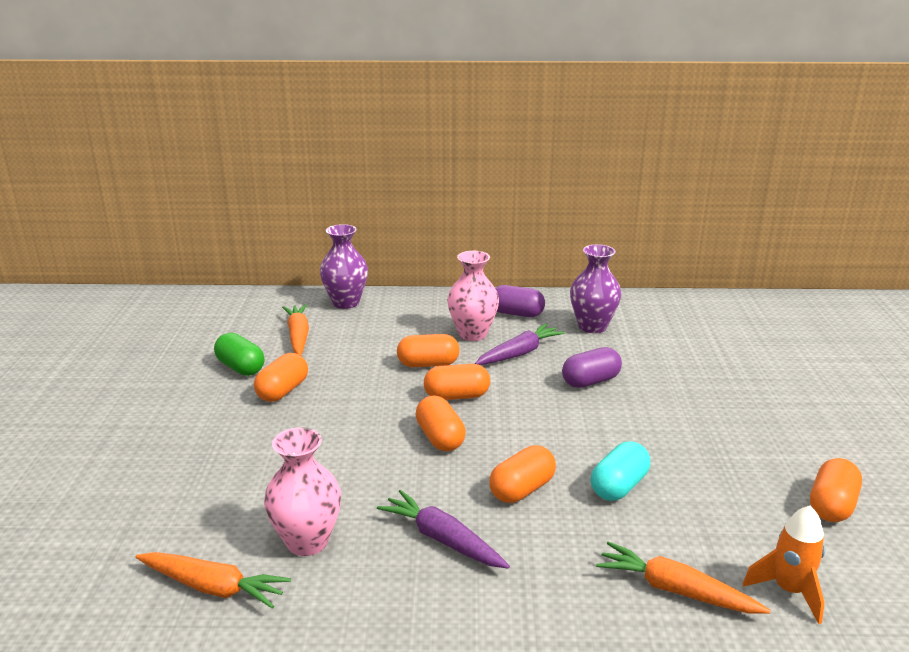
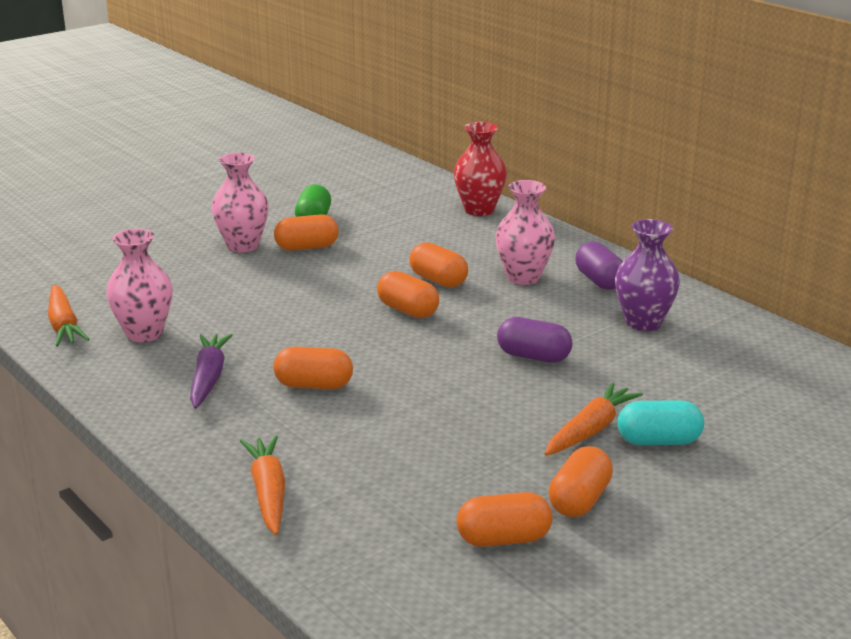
camera: 50 degrees right, 0 degrees up
(226, 418) = (243, 246): none -> pink vase
(298, 336) = (393, 217): orange carrot -> orange carrot (591, 430)
(346, 303) = (479, 210): purple vase -> red vase
(440, 438) = (336, 327): orange capsule -> orange capsule (579, 500)
(519, 353) = (526, 309): purple carrot -> none
(619, 486) = (379, 424): turquoise capsule -> turquoise capsule (658, 441)
(789, 591) = (334, 546): orange rocket -> none

